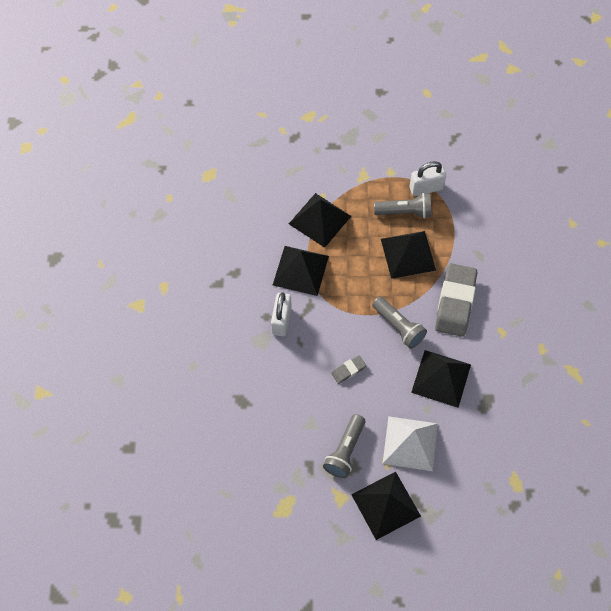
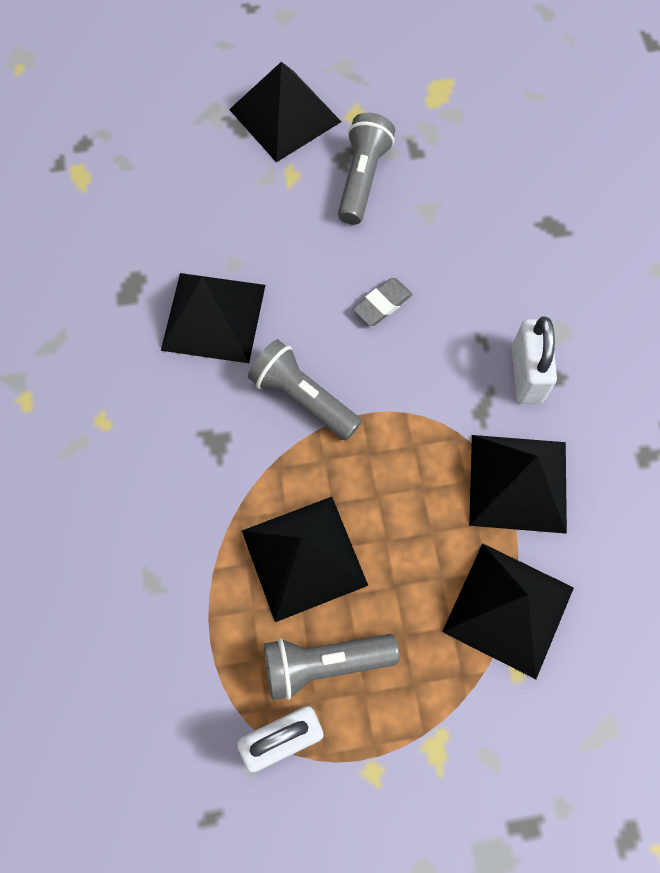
camera: 170 degrees right, 5 degrees up
(410, 443) = (257, 205): white pyramid -> none
(455, 302) = (196, 466): grey eraser -> none

